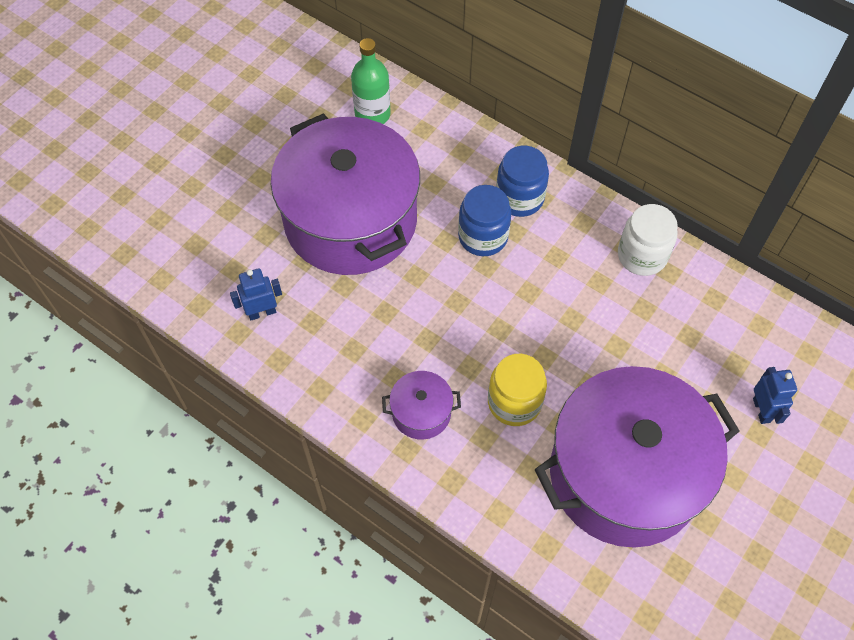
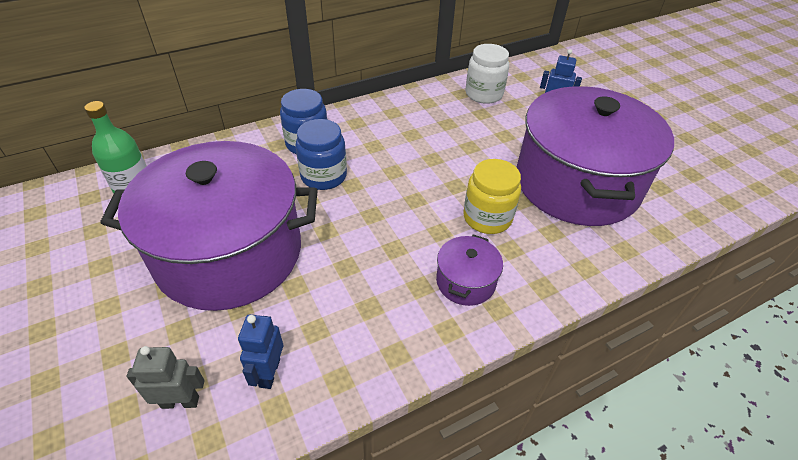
camera: 65 degrees left, 15 degrees down
(215, 272) = (180, 401): none -> grey robot
(642, 255) = (405, 108): white jar -> white jar (484, 94)

